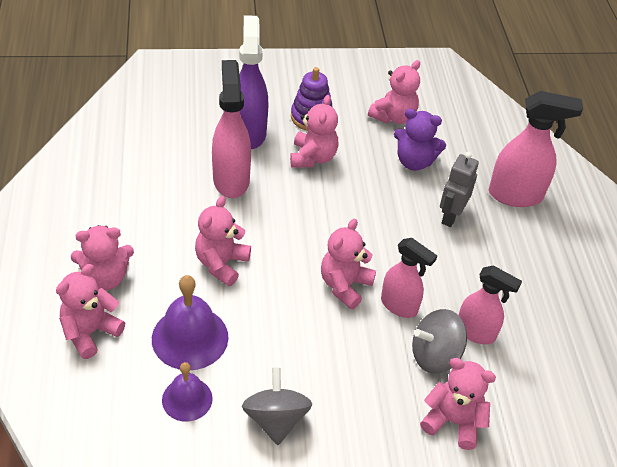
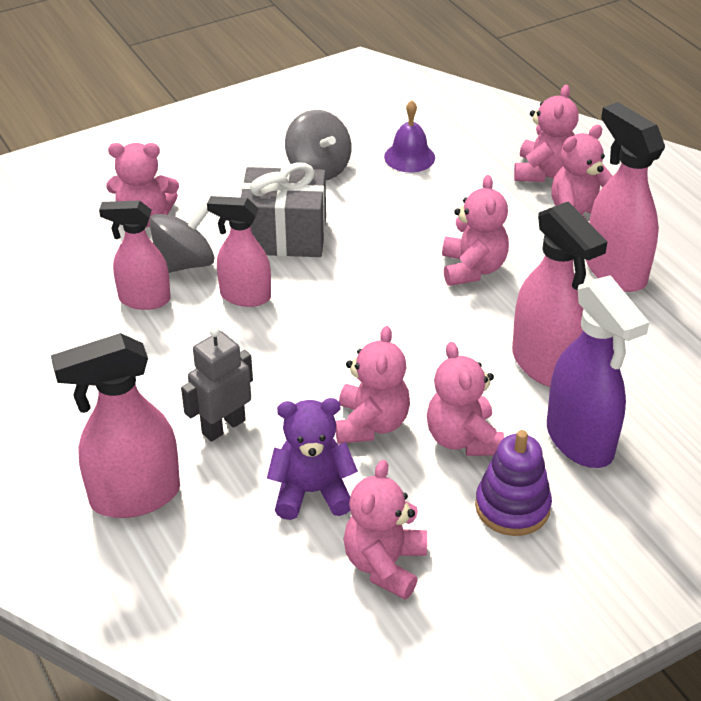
camera: 160 degrees right, 5 degrees down
(126, 223) = (615, 271): none -> pink spray bottle
(190, 337) = (447, 198): purple bell -> none
(343, 352) = (285, 236): none -> grey gift
(345, 285) = (319, 295): pink teddy bear -> pink teddy bear (371, 424)
(450, 216) = (223, 426): grey robot -> grey robot turned 135 degrees counterclockwise

